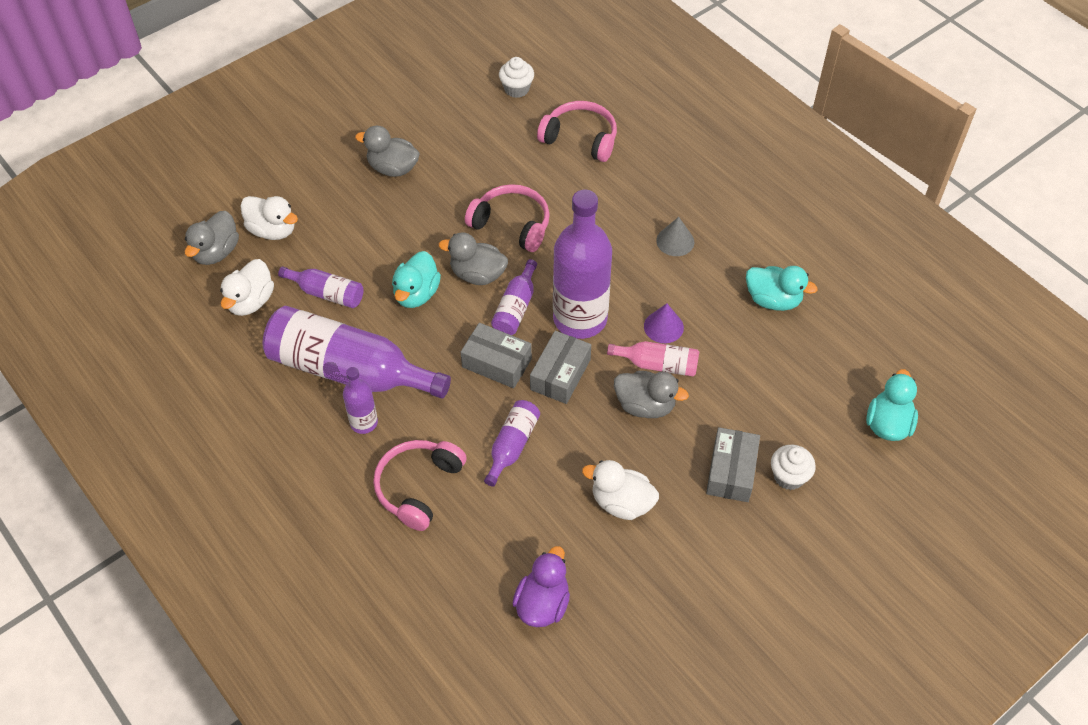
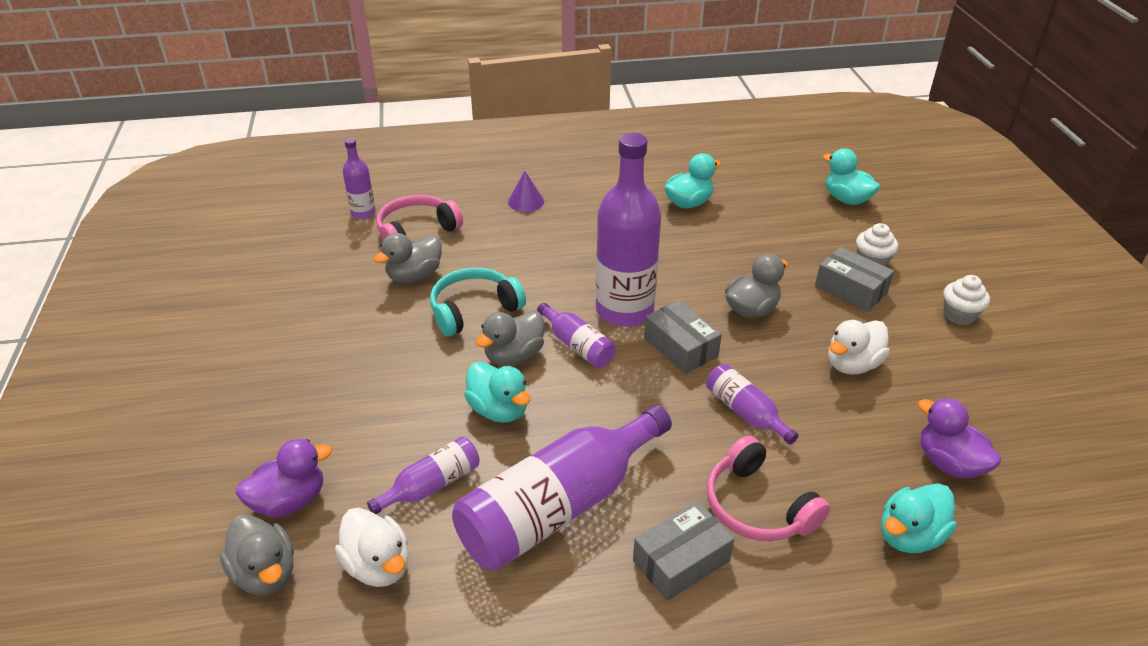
camera: 60 degrees left, 15 degrees down
(272, 230) = (290, 501): white duck -> purple duck
(364, 422) = (641, 521): purple bottle -> purple bottle (363, 213)
(393, 168) = (312, 364): grey duck -> grey duck (414, 276)
(446, 593) = (909, 536): none -> turquoise duck
(496, 363) = (635, 384): grey box -> grey box (681, 561)
(512, 224) = (473, 310): pink headphones -> turquoise headphones
(516, 89) = (313, 245): white cupcake -> white cupcake (959, 315)
(658, 364) = (711, 285): pink bottle -> none
(663, 327) = (672, 267): purple cone -> purple cone (526, 201)
(675, 241) = (584, 226): grey cone -> none

